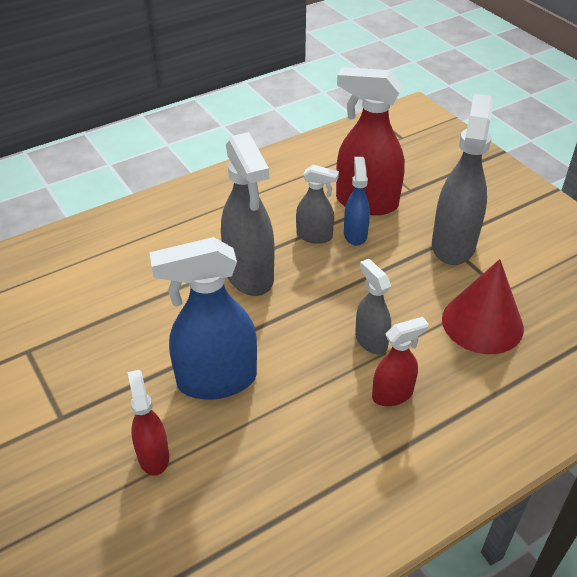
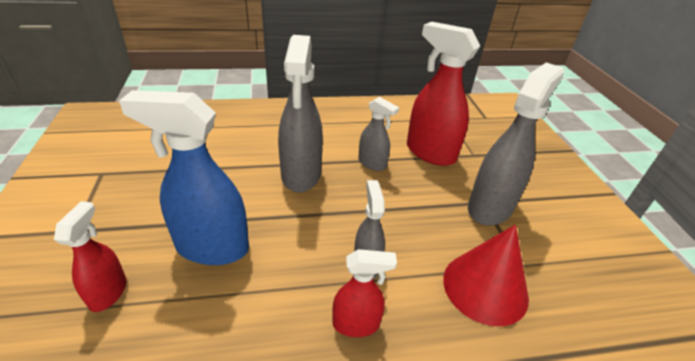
camera: 20 degrees right, 5 degrees down
(355, 234) = (406, 172): blue spray bottle -> none

